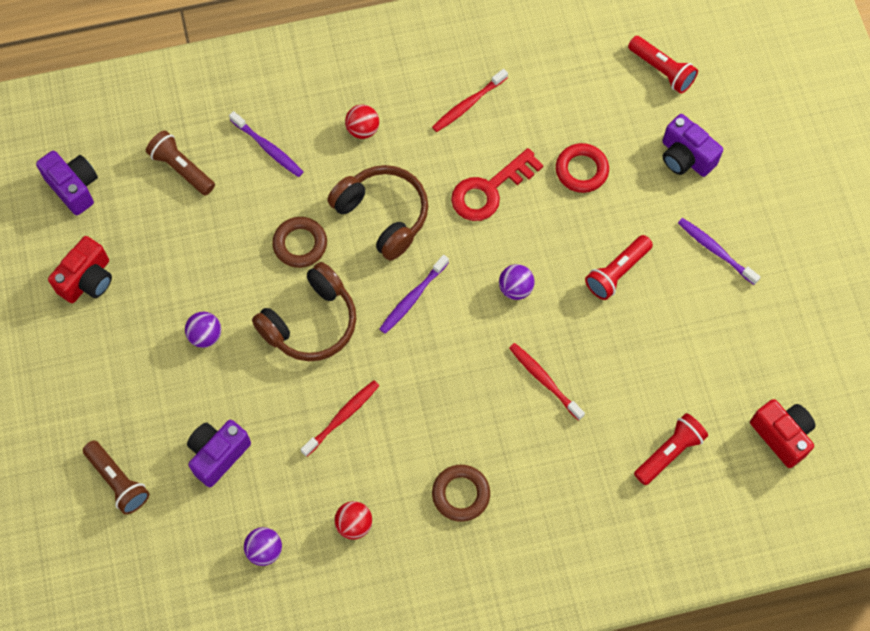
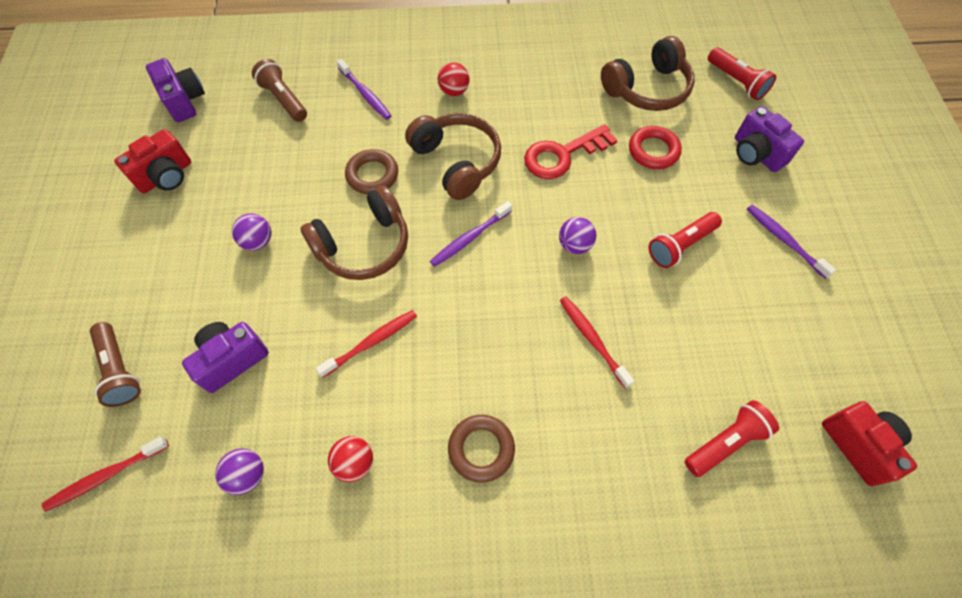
camera: 10 degrees right, 5 degrees down
(468, 104) = (553, 85): red toothbrush -> red toothbrush (105, 476)
(568, 94) = (647, 89): none -> brown headphones

